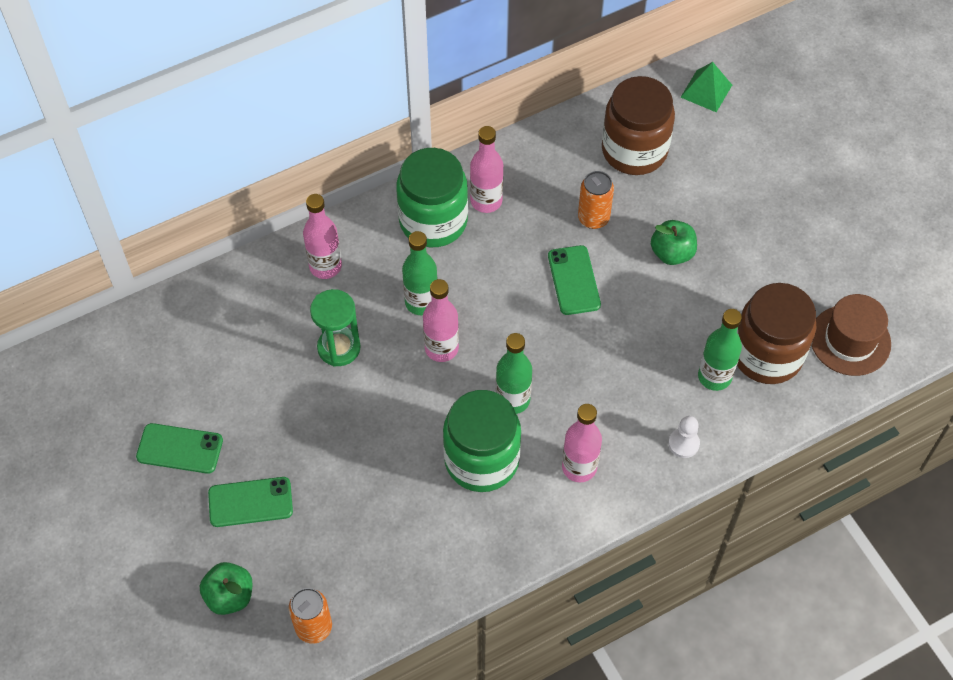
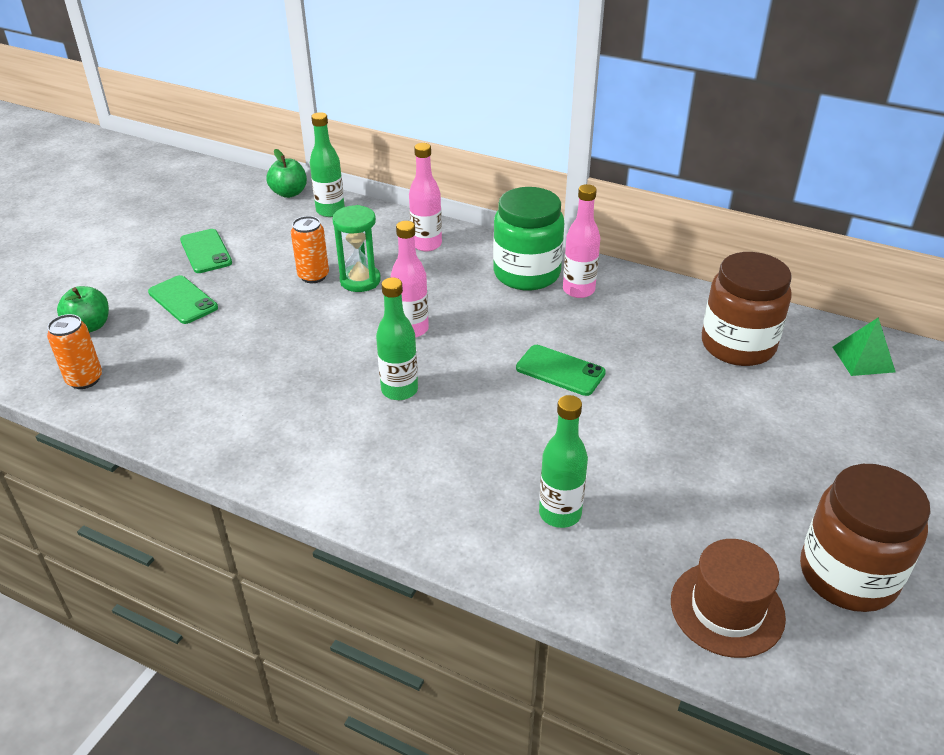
camera: 55 degrees right, 20 degrees down
(421, 302) = (444, 300): green bottle -> green bottle (330, 211)
(481, 460) = (321, 399): green jar -> none
(574, 280) = (560, 371): green phone -> green phone turned 75 degrees clockwise
(579, 467) = (366, 463): pink bottle -> none
(593, 218) = (637, 353): orange can -> orange can (313, 276)
(672, 253) = (663, 418): green apple -> green apple (289, 193)
(683, 443) = (459, 527): white pawn -> none
(767, 354) = (630, 543): brown jar -> brown jar (848, 575)

